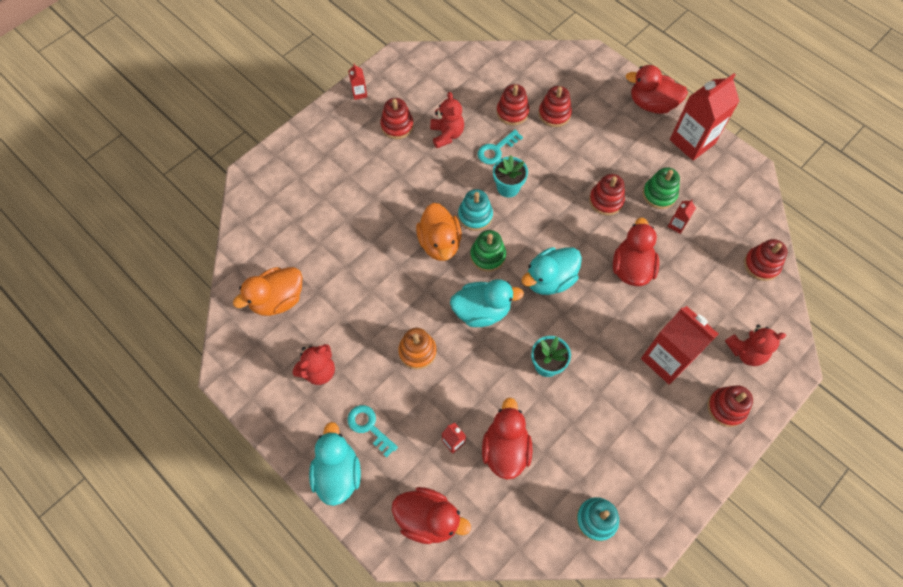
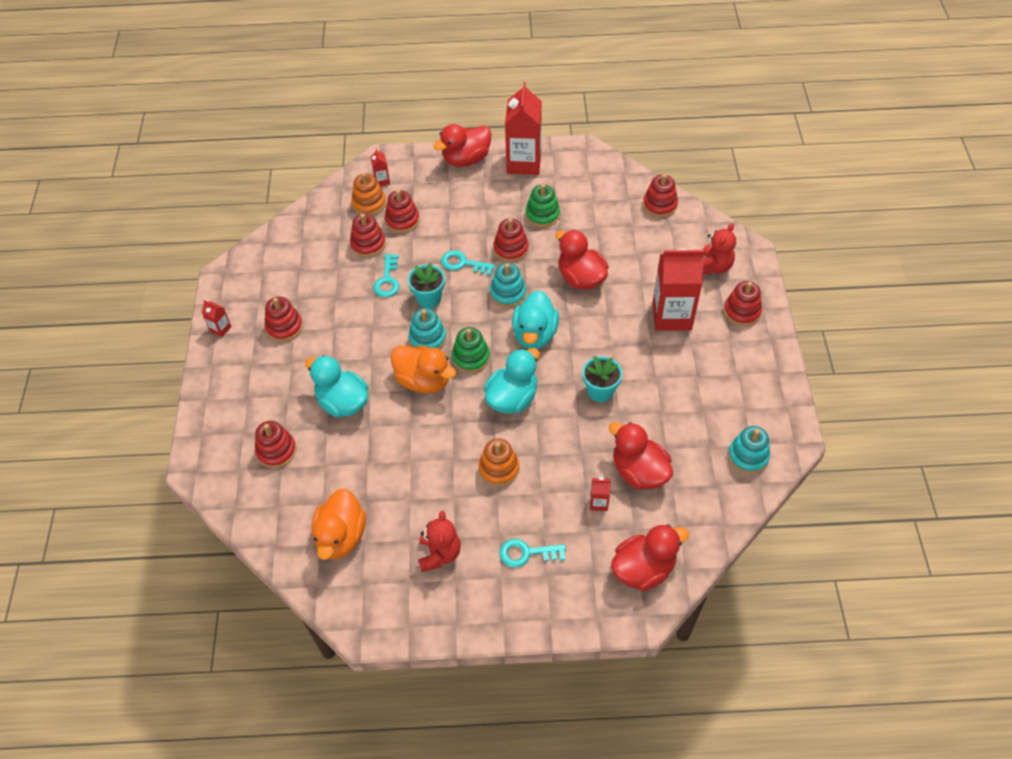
camera: 45 degrees left, 10 degrees down
(303, 206) = (276, 451): none -> red stacking toy
(337, 473) = (543, 607): turquoise duck -> turquoise duck (342, 402)
(447, 134) = (334, 300): red teddy bear -> none
(546, 82) = (369, 203): none -> orange stacking toy
(560, 182) = (463, 263): none -> turquoise key
(565, 232) = (508, 293): none -> turquoise stacking toy
(677, 225) = (577, 225): red carton -> red carton (382, 181)

